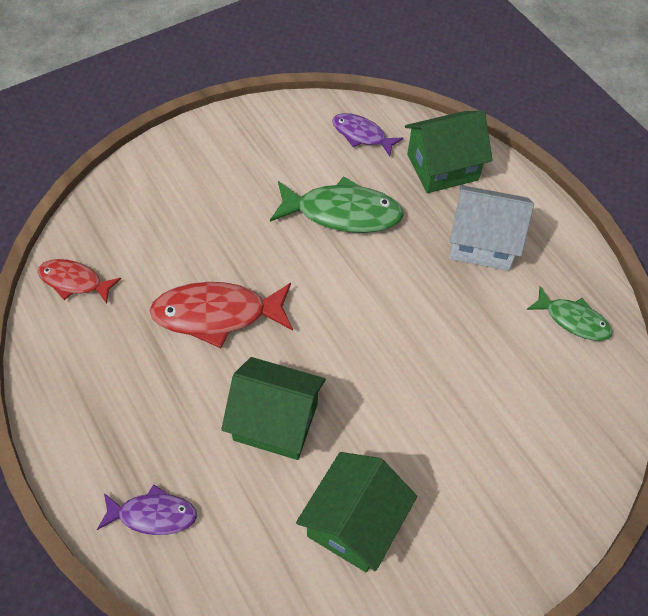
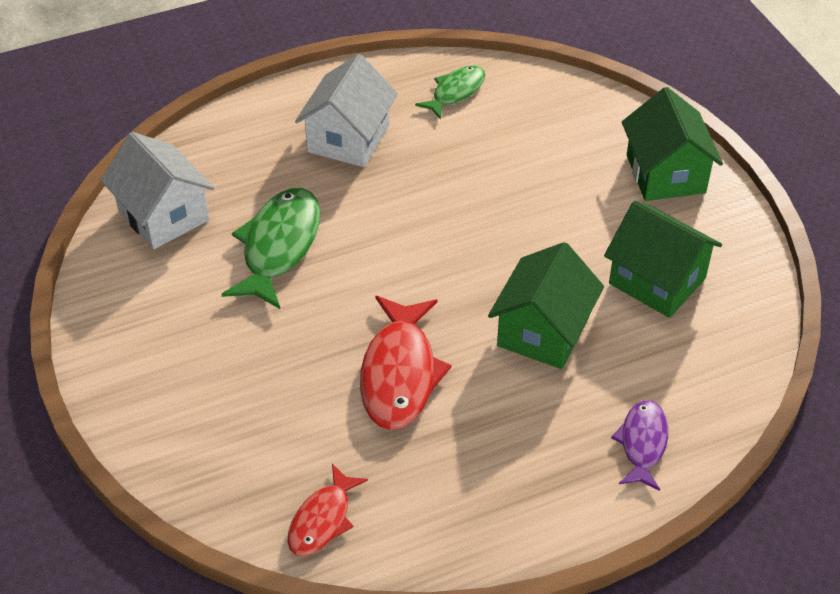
camera: 80 degrees left, 10 degrees down
(361, 135) = (163, 215): purple fish -> white house
(442, 167) = (235, 153): green house -> green house (665, 174)

